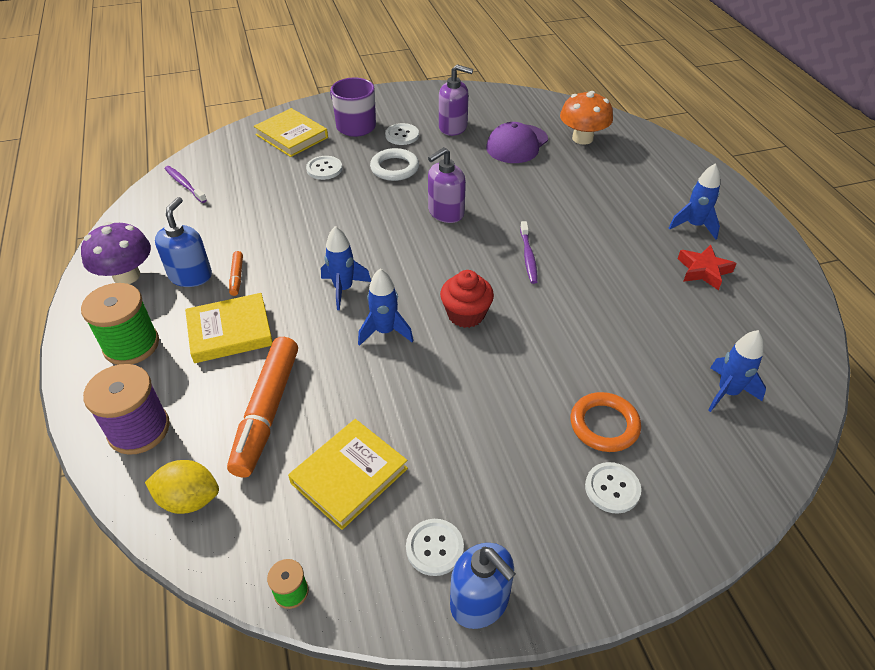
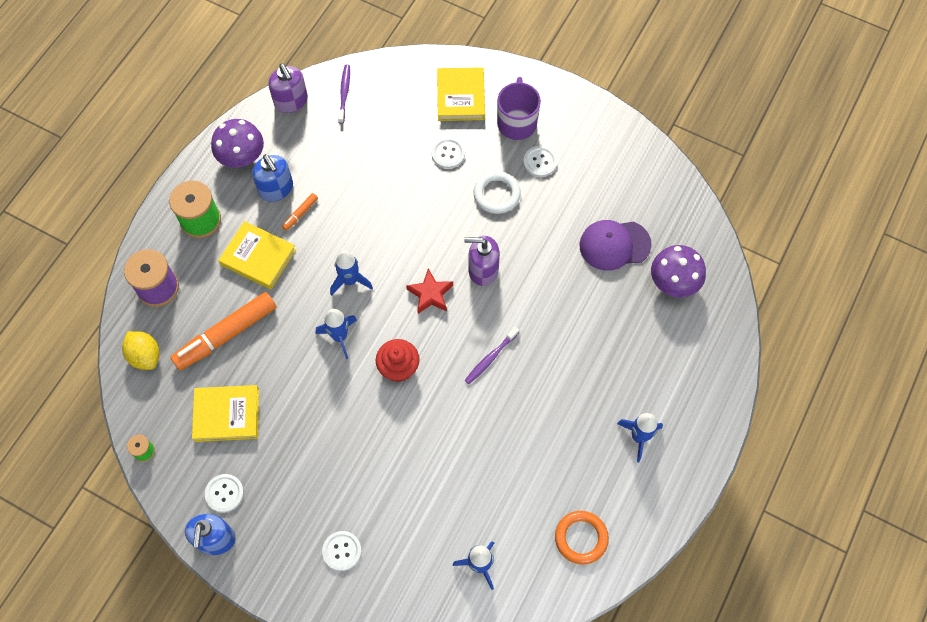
camera: 45 degrees right, 20 degrees up
(190, 275) = (276, 189): blue soap dispenser -> blue soap dispenser turned 90 degrees clockwise
(453, 127) = (588, 185): purple soap dispenser -> purple soap dispenser (291, 101)
(582, 138) = (673, 282): orange mushroom -> purple mushroom
(604, 425) = (384, 514): orange ring -> orange ring (581, 538)
(703, 271) = (590, 476): red star -> red star (430, 294)

